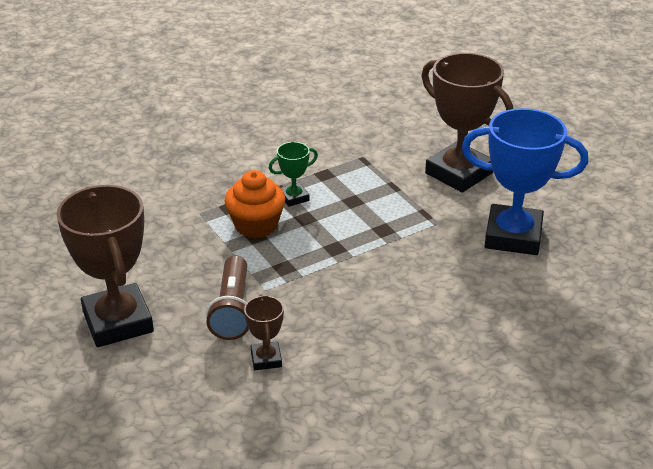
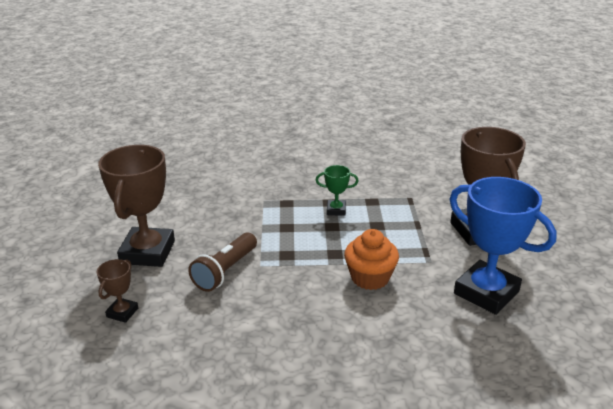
camera: 30 degrees right, 5 degrees down
(256, 225) = (293, 220): orange cupcake -> orange cupcake (370, 277)
(266, 359) = (216, 314): brown trophy -> brown trophy (122, 312)

